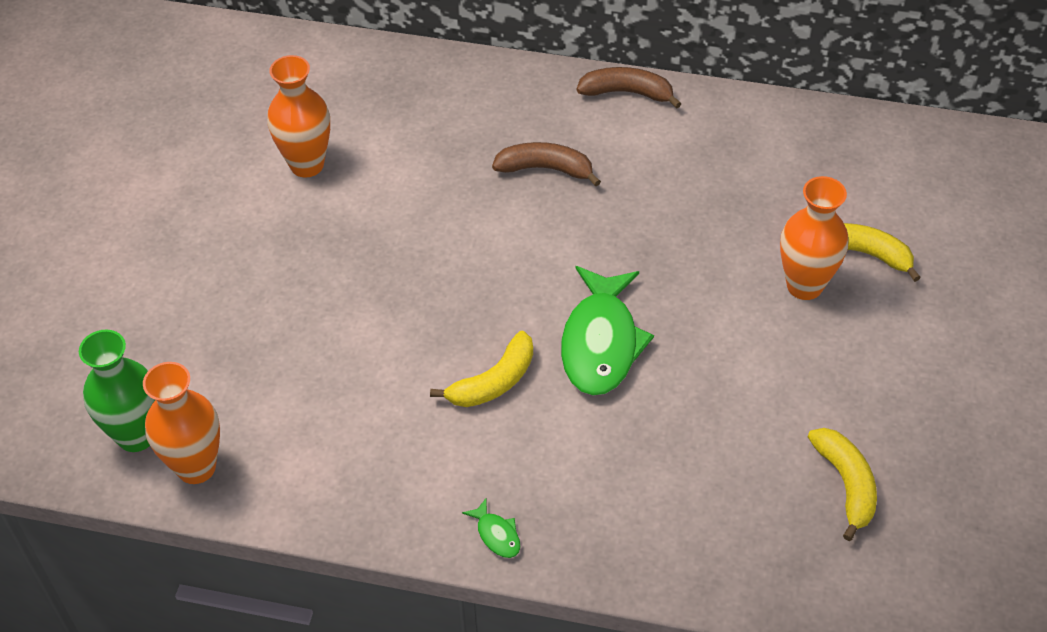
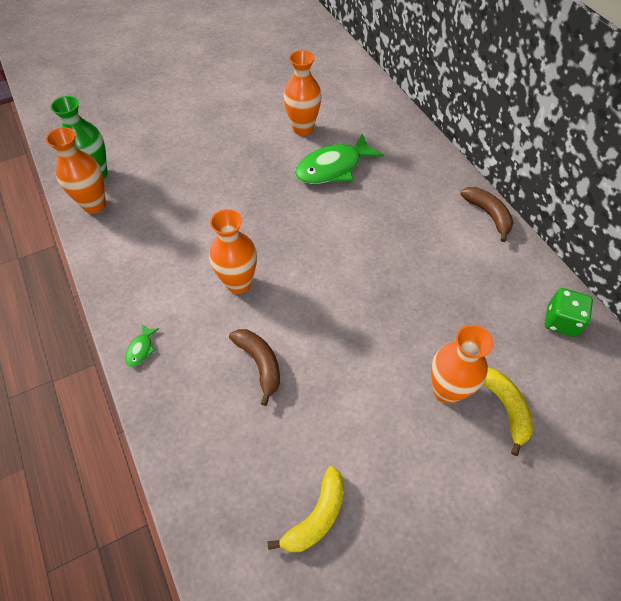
camera: 50 degrees right, 5 degrees up
(494, 382) = (238, 283): yellow banana -> orange vase
(545, 169) = (397, 214): brown banana -> brown banana (260, 363)
(600, 343) = (306, 314): green fish -> green fish (333, 167)
(811, 138) = (561, 321): none -> green dice

